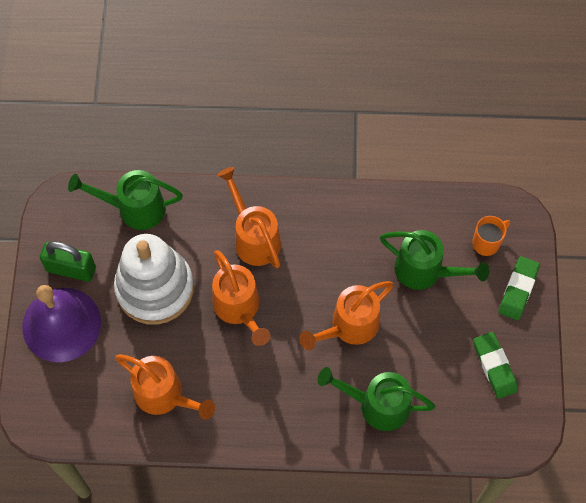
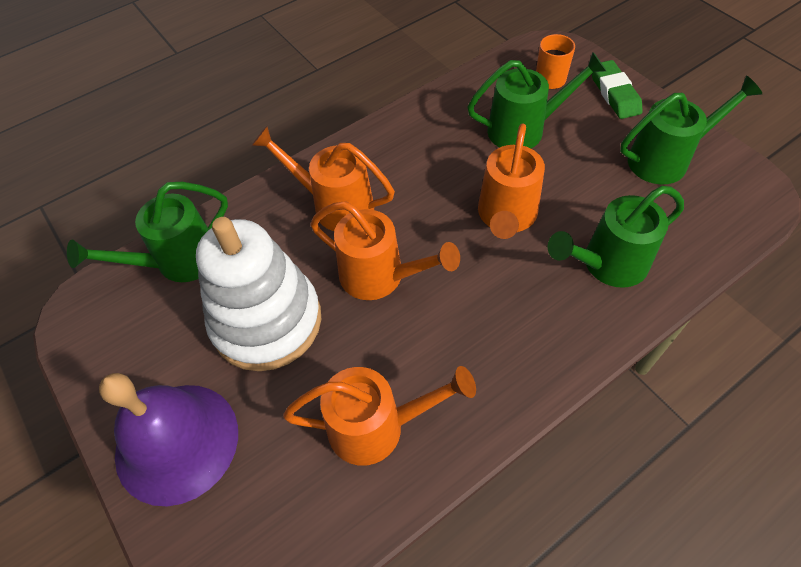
camera: 35 degrees left, 10 degrees down
(71, 269) = (144, 371): green padlock -> none
(494, 366) = (666, 159): green eraser -> green watering can

